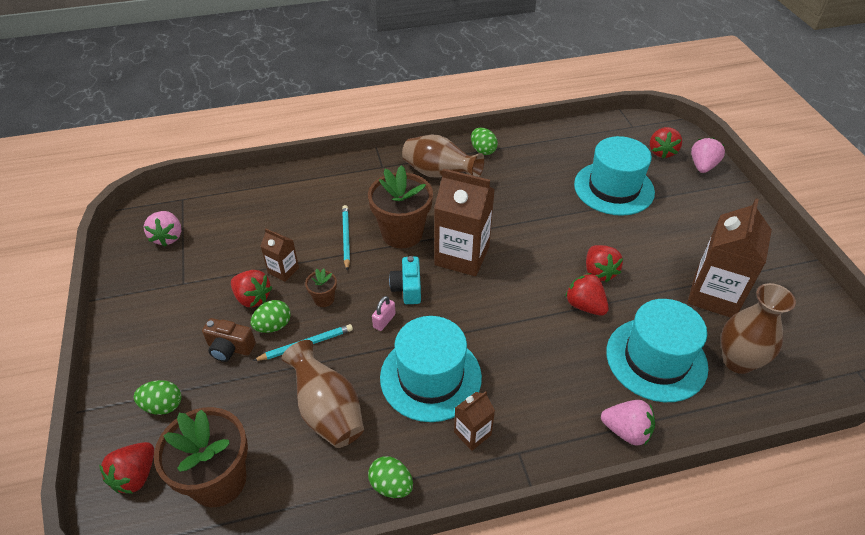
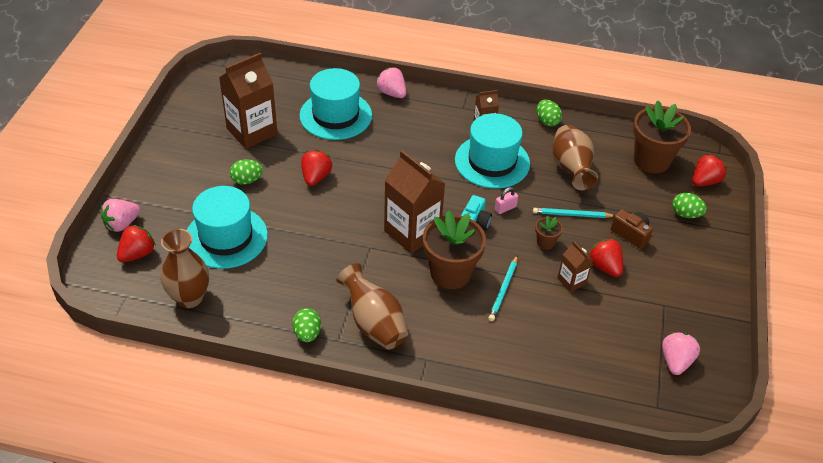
camera: 155 degrees left, 0 degrees up
(273, 326) = (593, 237): green egg -> green egg (247, 180)
(585, 305) = (350, 161): red strawberry -> none
(738, 361) = (286, 95): brown vase -> brown vase (189, 297)

